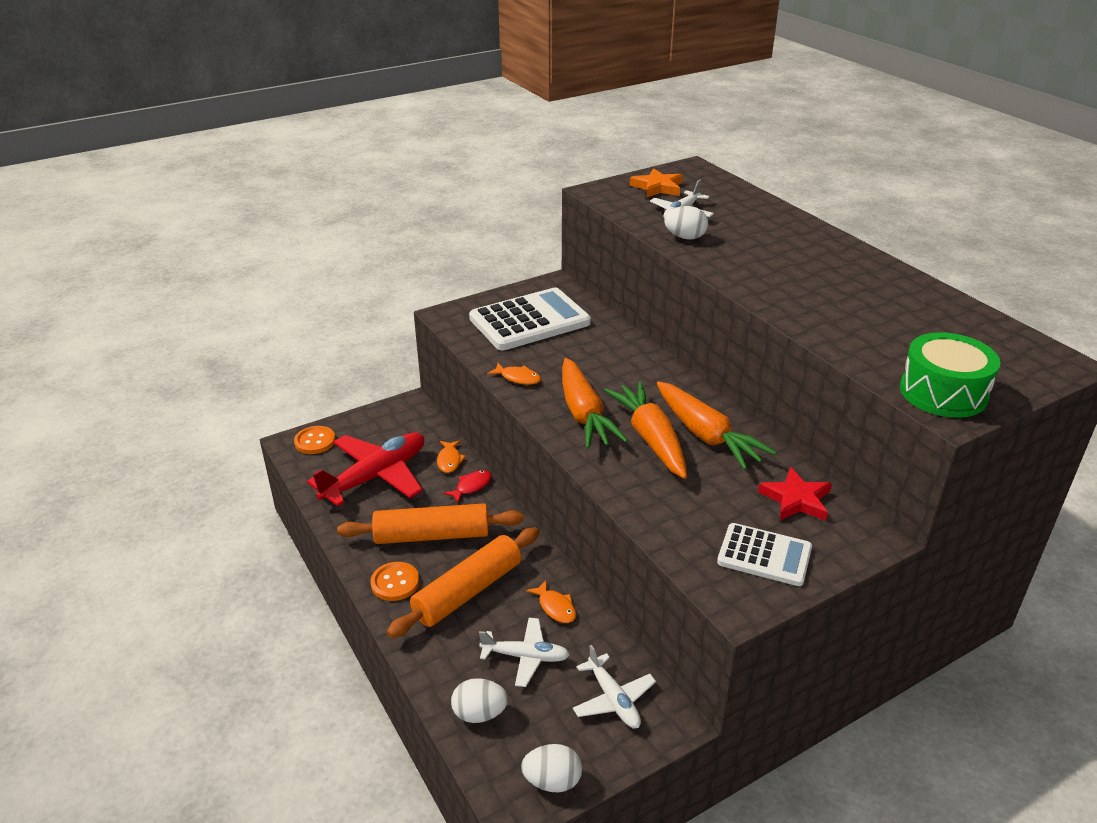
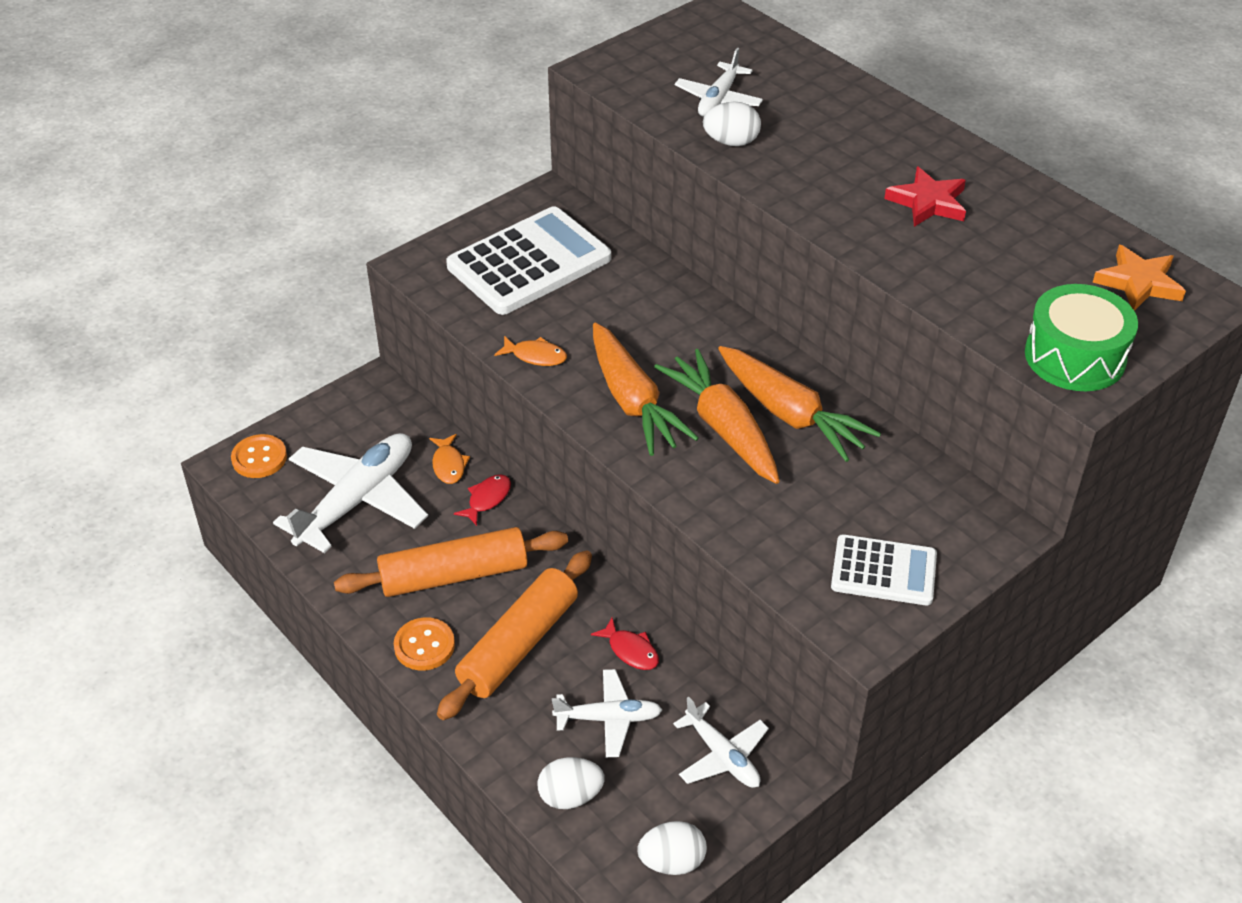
camera: 10 degrees left, 10 degrees up
(376, 476) = (357, 500): red plane -> white plane
(555, 607) = (631, 650): orange fish -> red fish
(657, 187) = (678, 54): orange star -> orange star (1138, 283)
(796, 499) = (910, 492): red star -> red star (928, 202)

